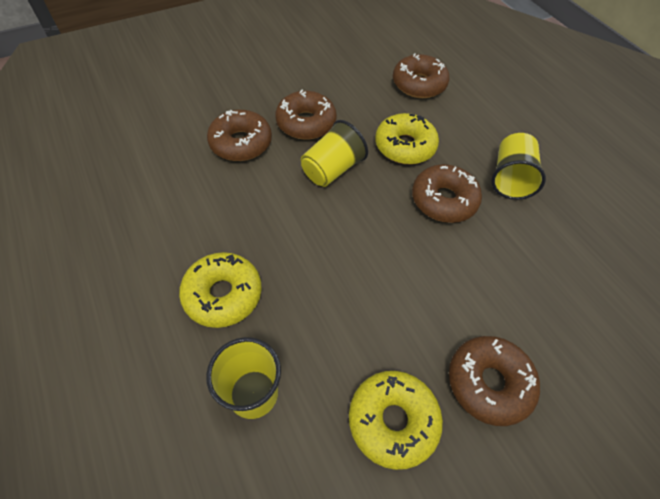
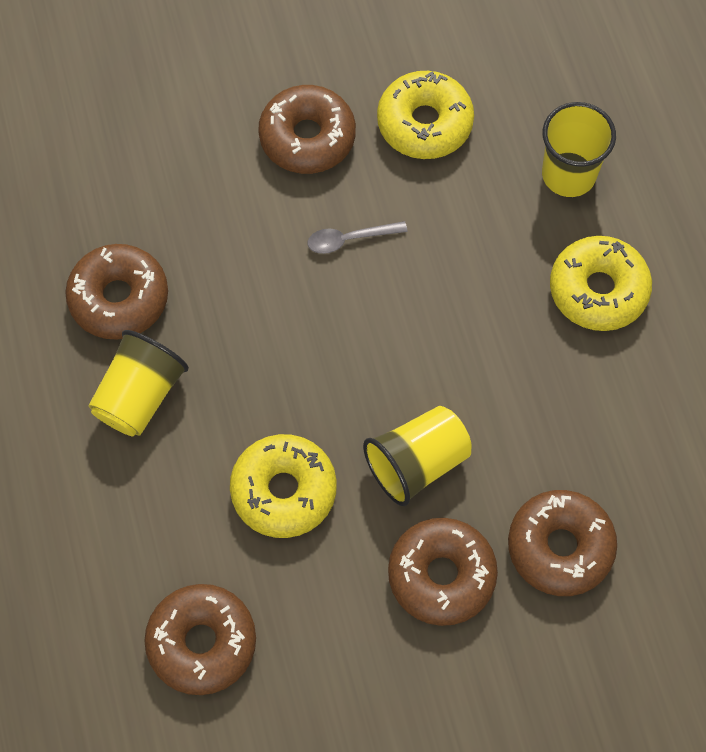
camera: 165 degrees left, 10 degrees up
(420, 299) = (349, 239): none -> grey spoon
(443, 200) = (261, 376): brown donut -> brown donut (119, 298)

